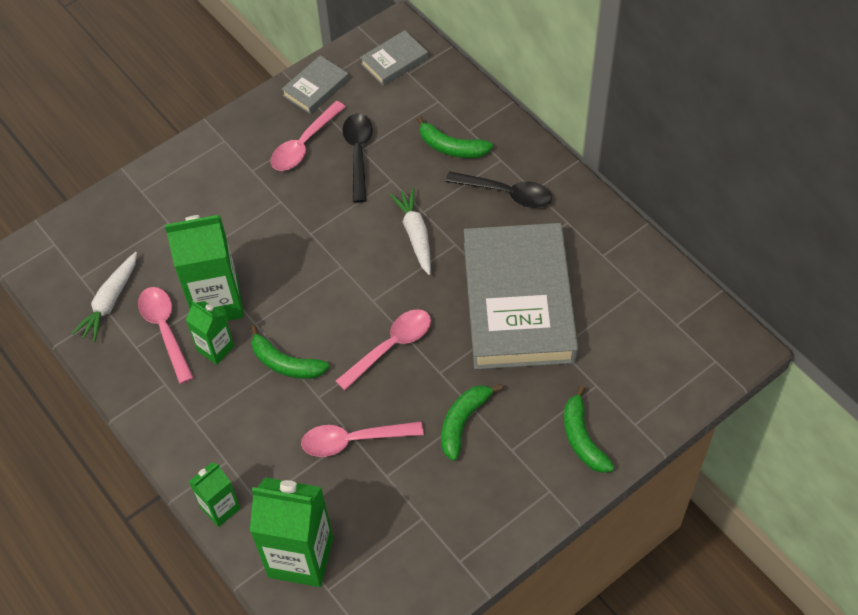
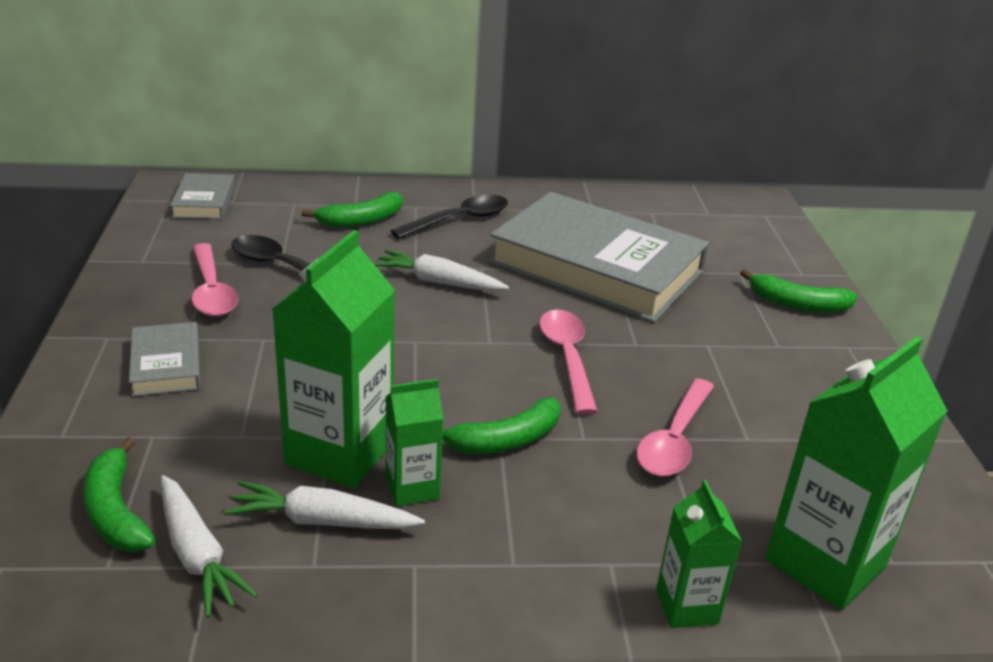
camera: 60 degrees left, 25 degrees down
(165, 330) = (322, 521): pink spoon -> white carrot
(315, 88) = (151, 252): grey book -> grey book (166, 365)
(463, 422) = (717, 358): green banana -> green banana (116, 511)

